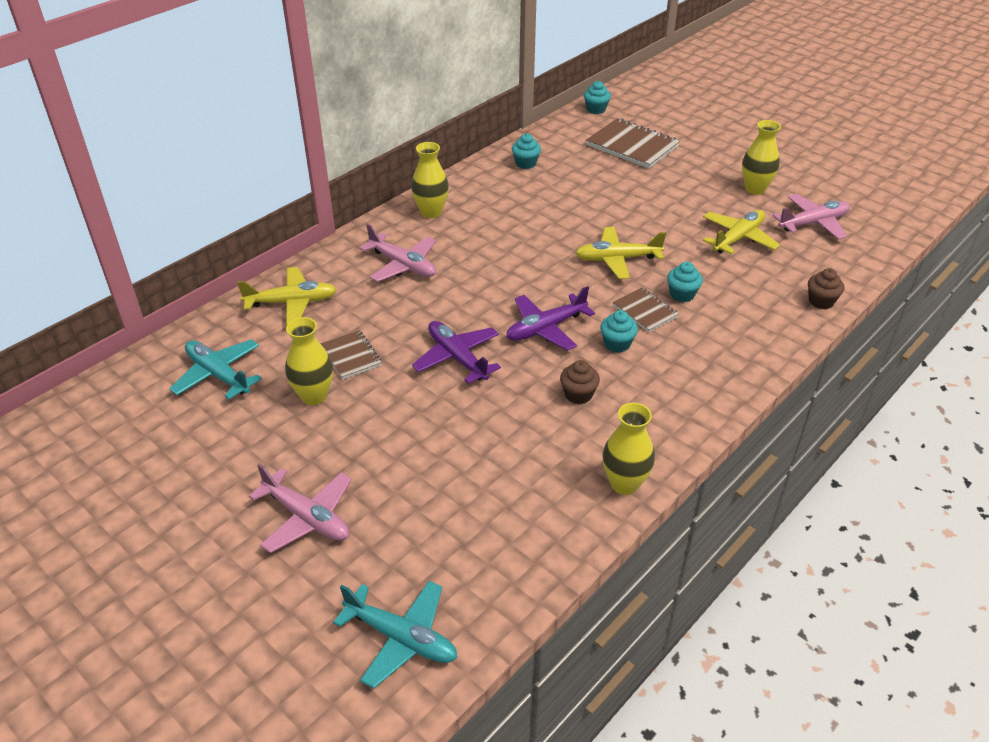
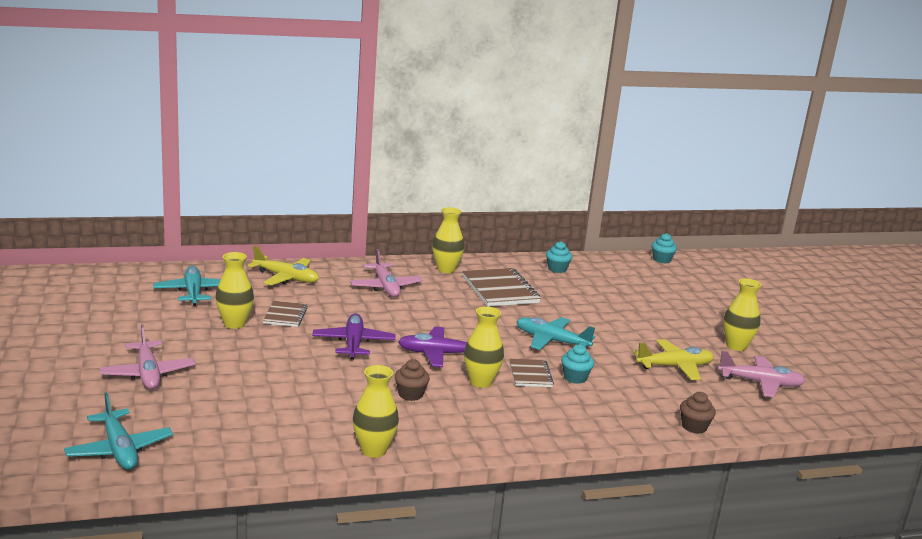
camera: 30 degrees right, 20 degrees down
(617, 259) = (551, 341): yellow plane -> turquoise plane
(617, 344) = (480, 382): turquoise cupcake -> yellow vase
(632, 146) = (662, 288): brown notebook -> brown notebook (500, 290)

